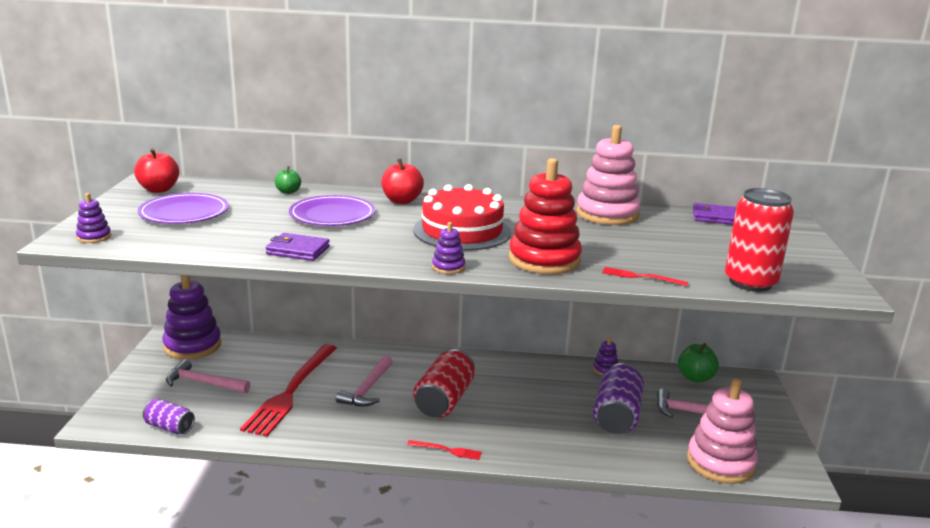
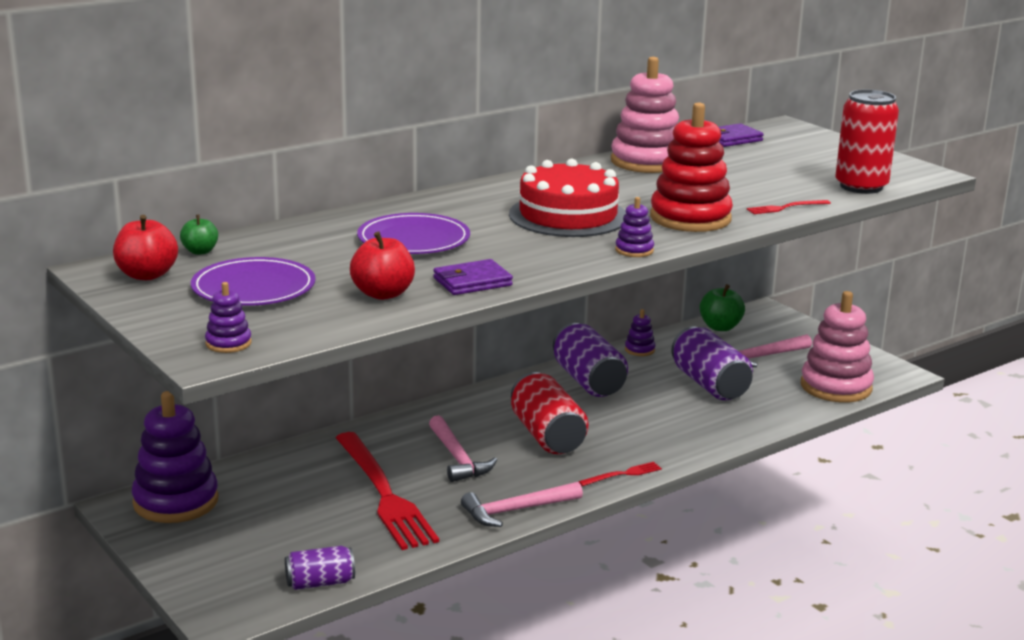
camera: 40 degrees left, 0 degrees up
(203, 383) = (269, 529): pink hammer -> pink hammer (516, 510)
(288, 192) = (303, 231): green apple -> green apple (200, 251)
(402, 201) = (442, 205): red apple -> red apple (383, 294)
(533, 376) = (588, 381): none -> purple can

